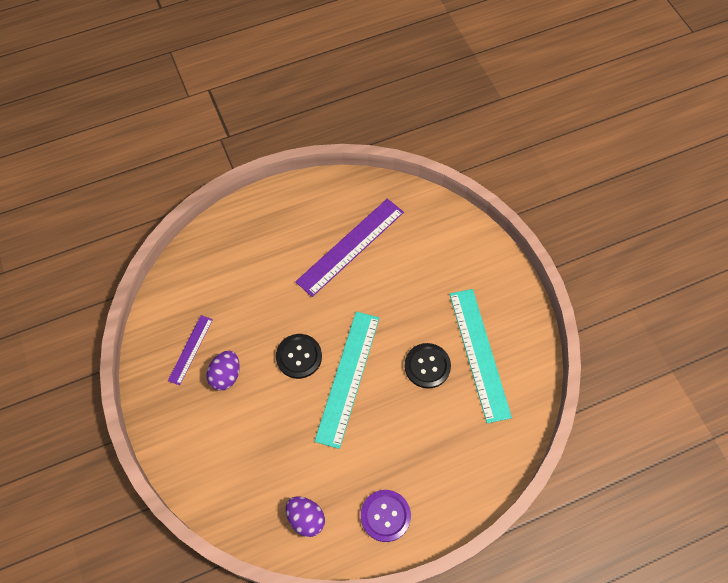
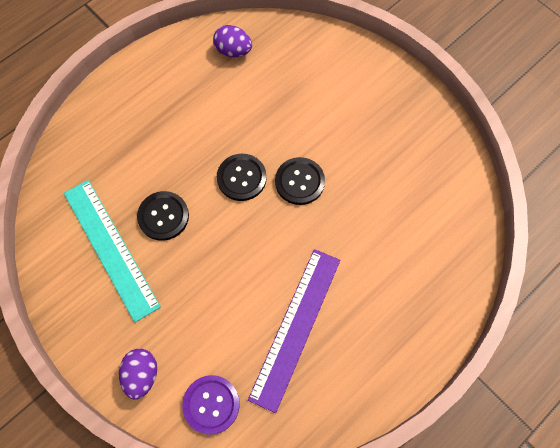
camera: 160 degrees right, 5 degrees up
(190, 349) = (411, 152): purple ruler -> none
(226, 375) = (362, 140): purple egg -> purple egg (141, 375)
(348, 377) = (241, 178): turquoise ruler -> black button
(385, 516) = (164, 74): purple button -> purple button (211, 404)

